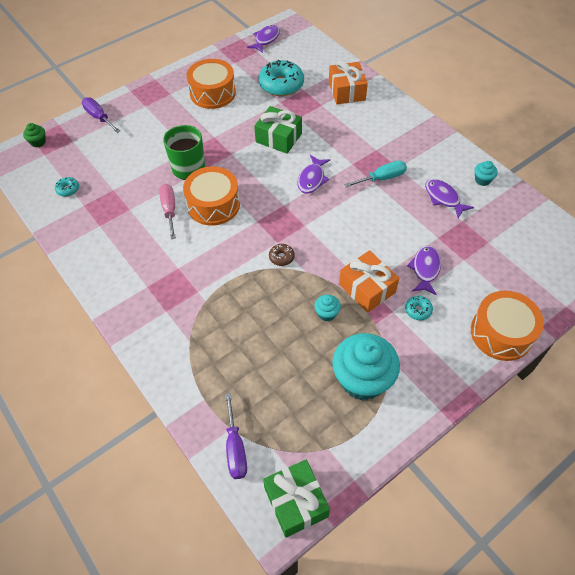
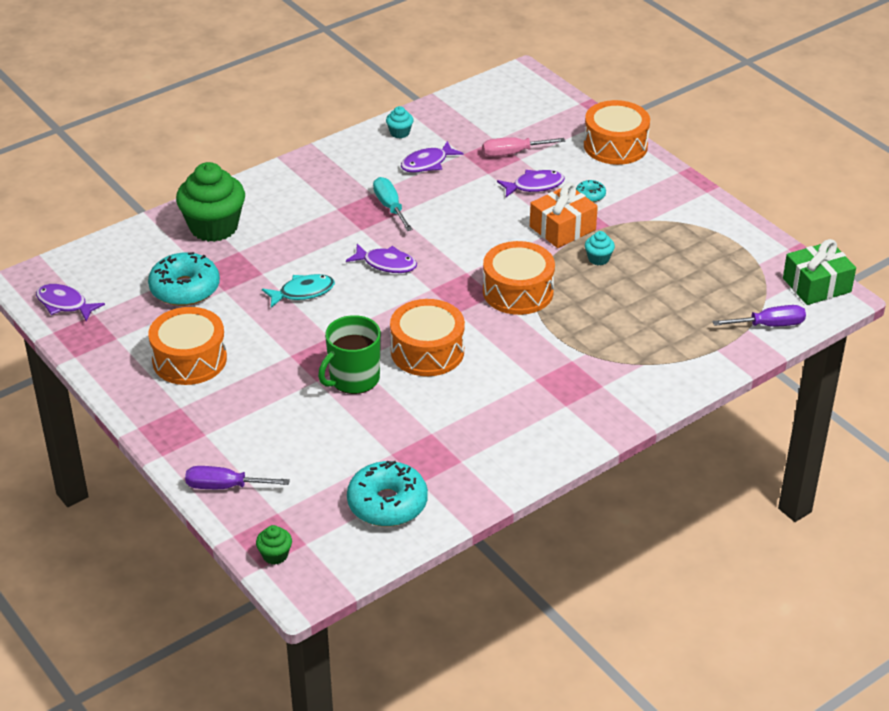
camera: 90 degrees left, 15 degrees down
(68, 189) = (387, 503): turquoise donut -> turquoise donut, size x2.19
(99, 117) = (224, 486): purple screwdriver -> purple screwdriver turned 45 degrees clockwise
(169, 210) = (435, 392): pink screwdriver -> pink screwdriver (513, 153)
(278, 138) = (303, 292): green gift -> turquoise fish
(281, 257) = (518, 291): brown donut -> orange drum
(347, 91) = (214, 227): orange gift -> green cupcake
(362, 379) = (679, 238): turquoise cupcake -> none
(425, 269) = (534, 186): purple fish -> purple fish turned 150 degrees clockwise

